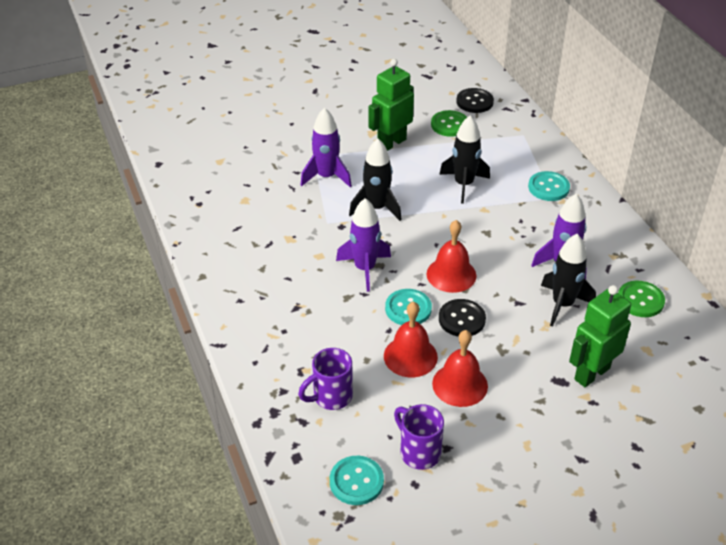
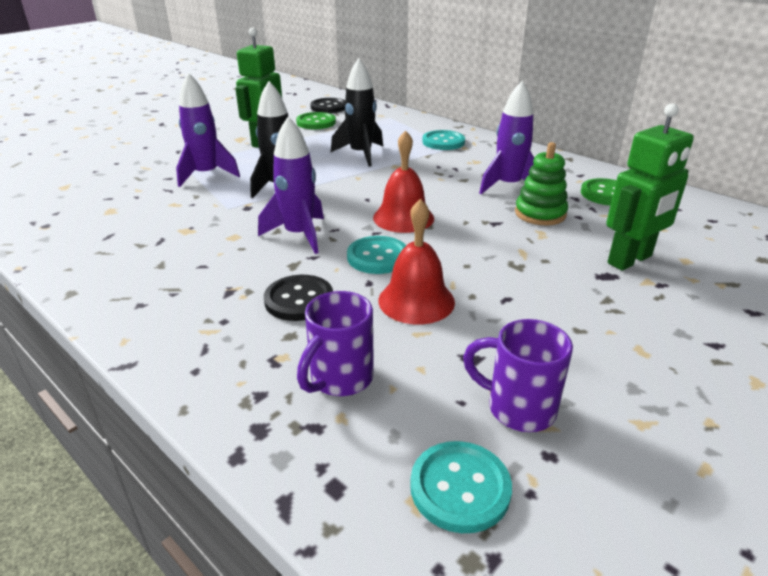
camera: 25 degrees left, 10 degrees down
(460, 384) = (501, 312): red bell -> none
(461, 319) = (447, 251): black button -> black button (299, 300)
(562, 304) = (540, 214): black rocket -> green stacking toy
(591, 373) = (630, 260): green robot -> green robot turned 150 degrees counterclockwise

